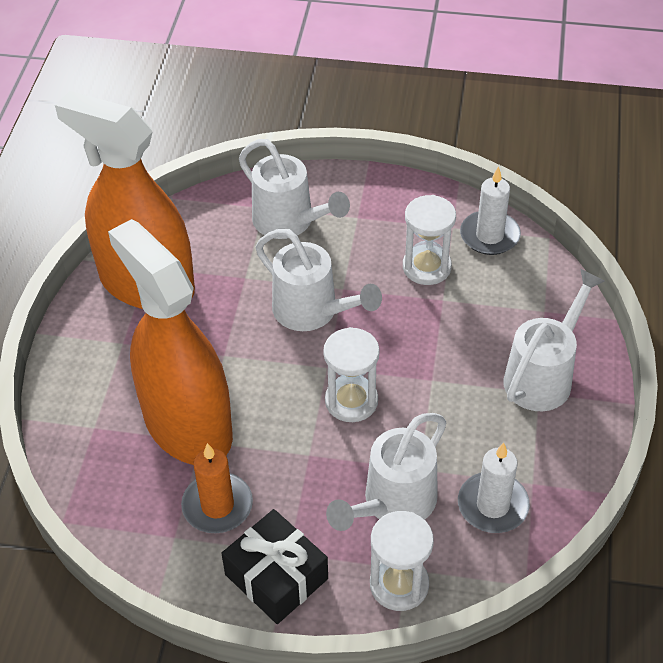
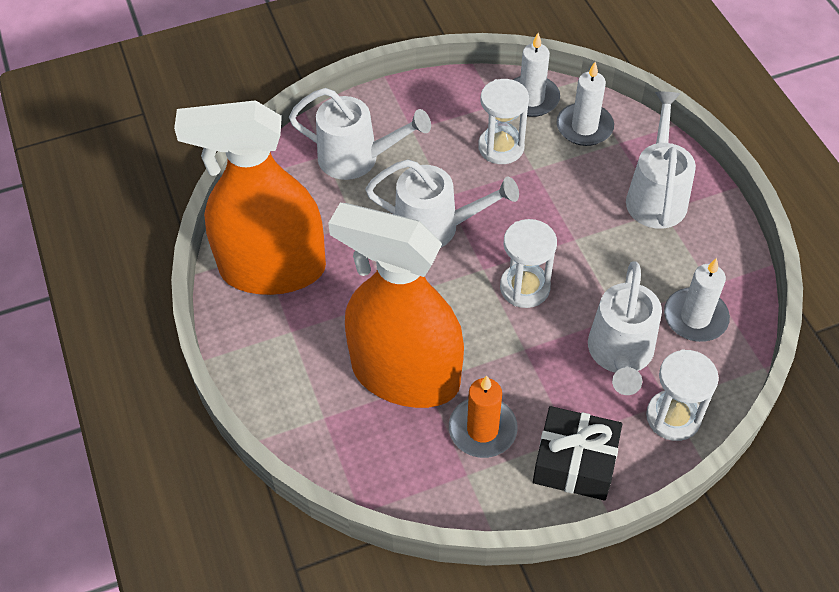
camera: 30 degrees left, 5 degrees up
(521, 282) = (584, 127): none -> white candle

